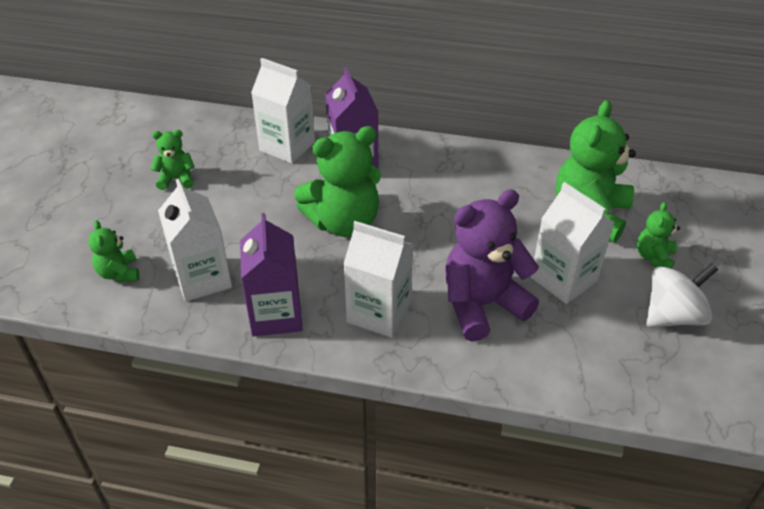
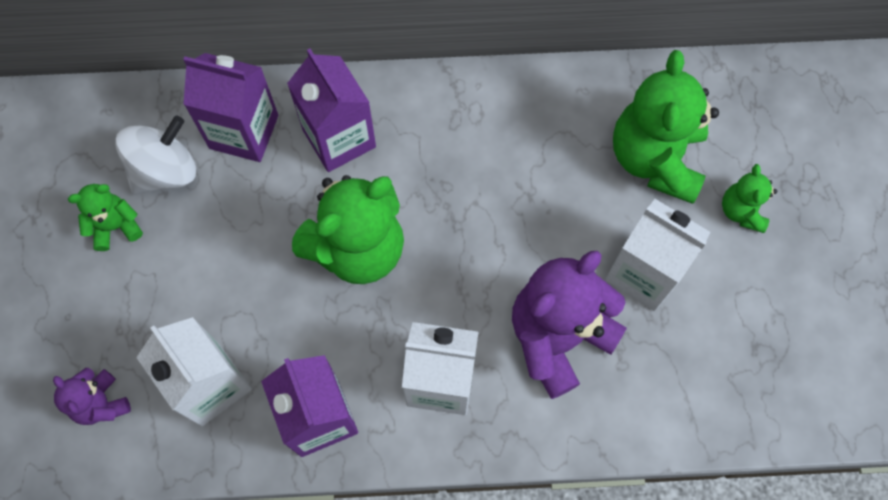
camera: 15 degrees left, 25 degrees up
(119, 273) = (101, 403): green teddy bear -> purple teddy bear
(287, 146) = (244, 132): white carton -> purple carton
(672, 315) = (776, 296): white spinning top -> white spinning top (165, 171)

